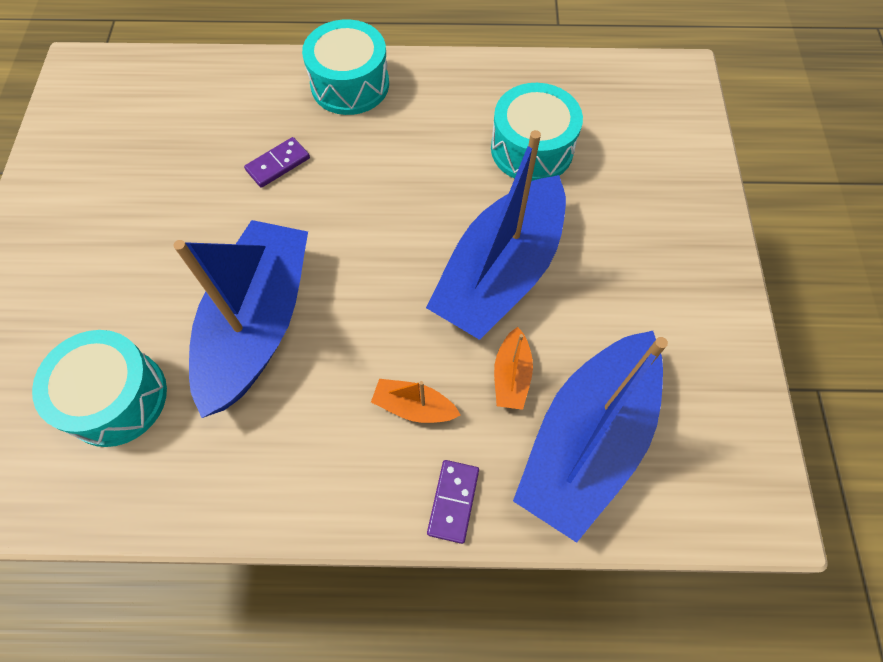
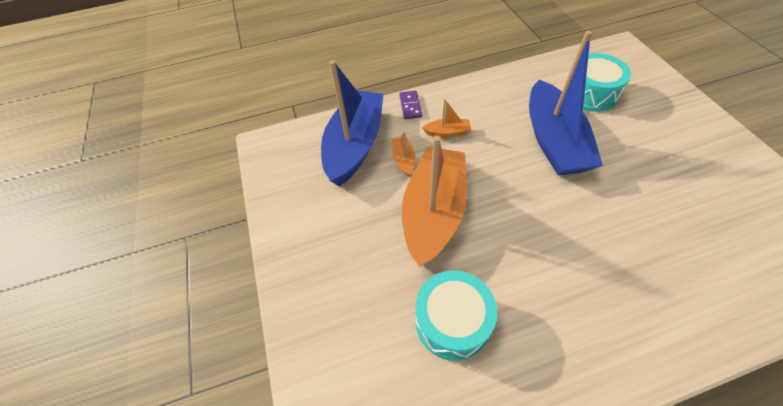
camera: 165 degrees right, 10 degrees down
(278, 164) = (633, 237): purple domino -> none
(350, 84) = (646, 336): turquoise drum -> none
(500, 272) = (434, 212): blue boat -> orange boat

